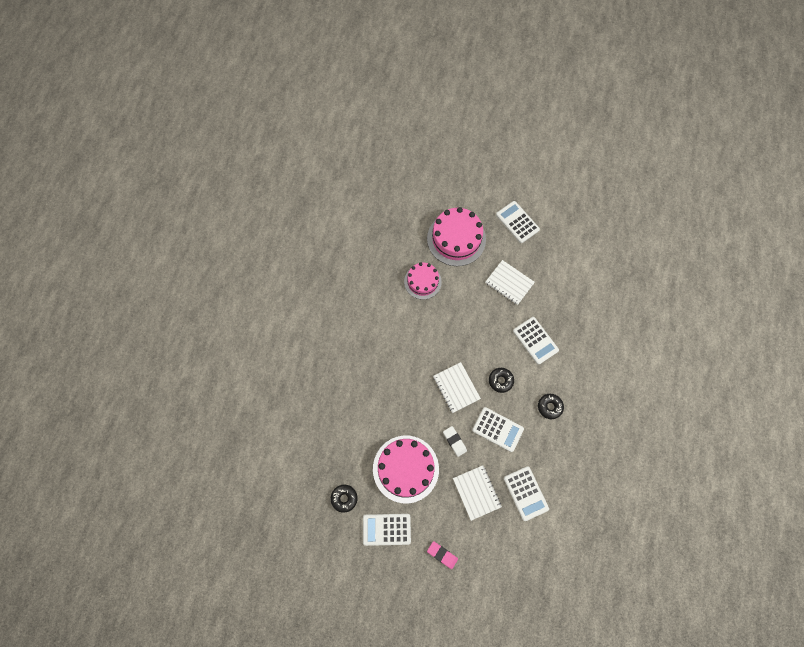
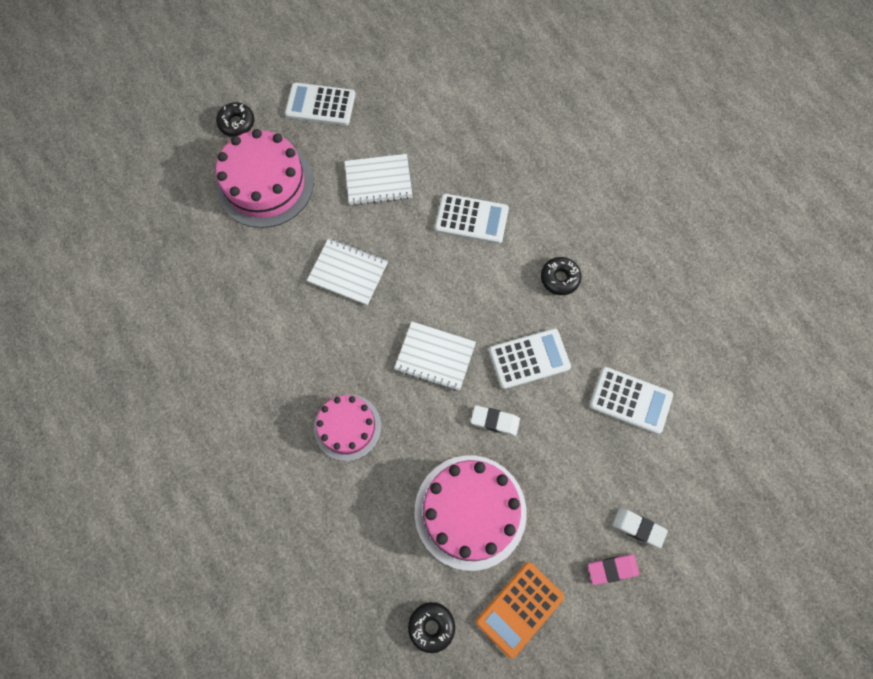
camera: 45 degrees left, 0 degrees up
(386, 529) = (519, 608): white calculator -> orange calculator
(422, 281) = (272, 269): pink cake -> pink cake (347, 427)
(471, 550) = (638, 528): none -> white eraser
(476, 492) = (577, 455): white notebook -> white notebook (348, 272)
(500, 381) = (477, 300): black donut -> black donut (237, 123)

